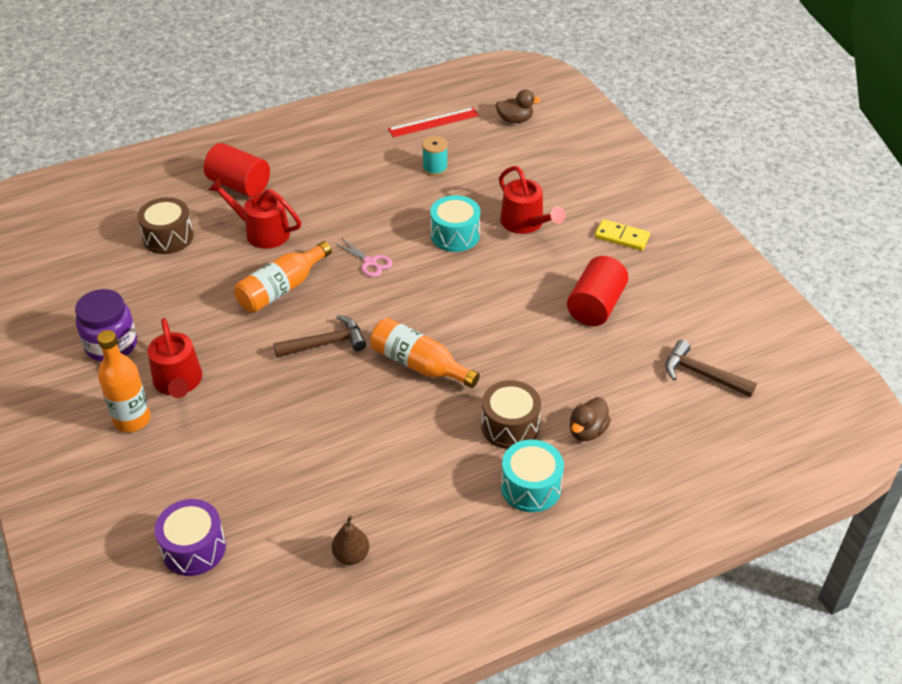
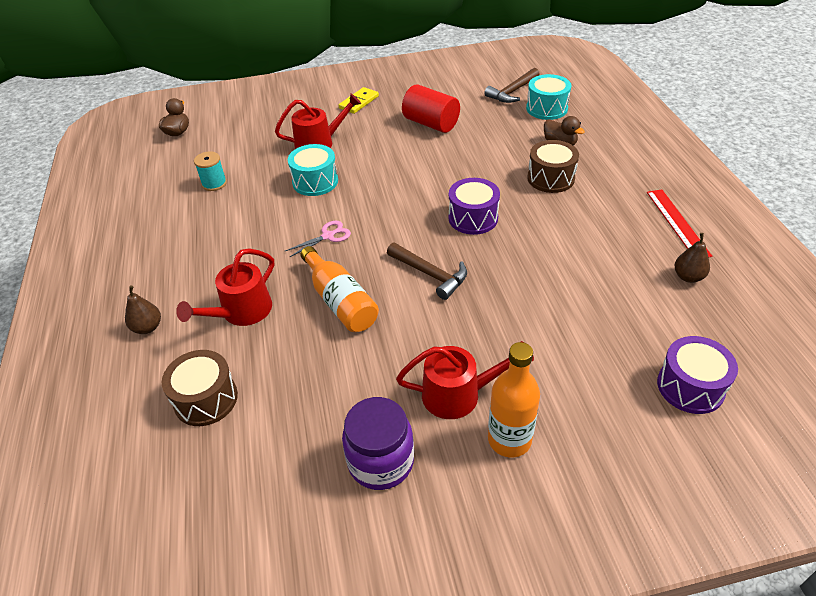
camera: 75 degrees left, 0 degrees up
(239, 185) = (147, 327): red cylinder -> brown pear
(325, 343) = (430, 274): brown hammer -> brown hammer turned 135 degrees clockwise
(419, 365) = (473, 218): orange bottle -> purple drum
(433, 122) = (145, 177): red ruler -> red ruler (677, 223)
(531, 487) = (613, 176): turquoise drum -> turquoise drum (546, 108)

